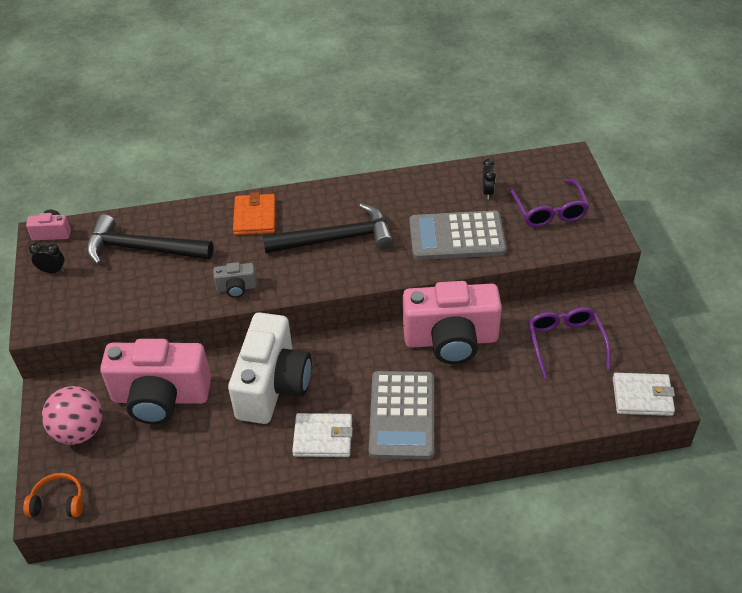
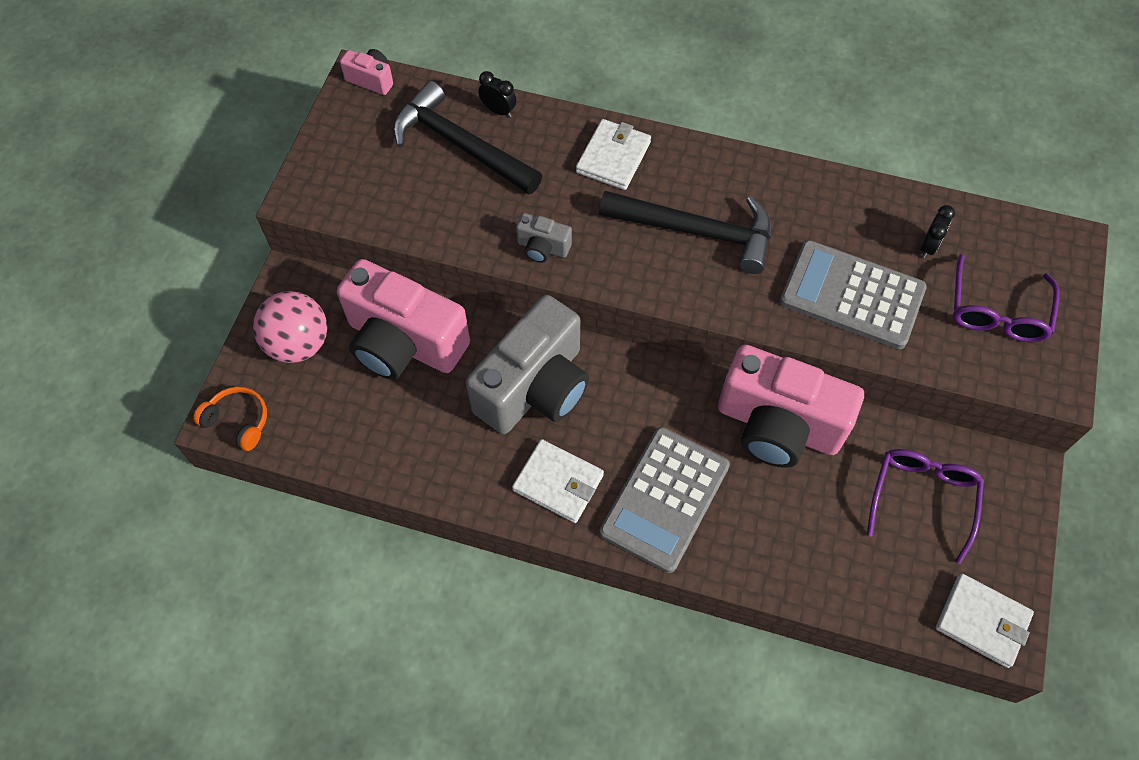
camera: 25 degrees right, 15 degrees up
(52, 270) = (348, 131): black clock -> black clock (498, 111)
(255, 217) = (613, 157): orange wallet -> white wallet
(273, 386) = (534, 387): white camera -> grey camera

